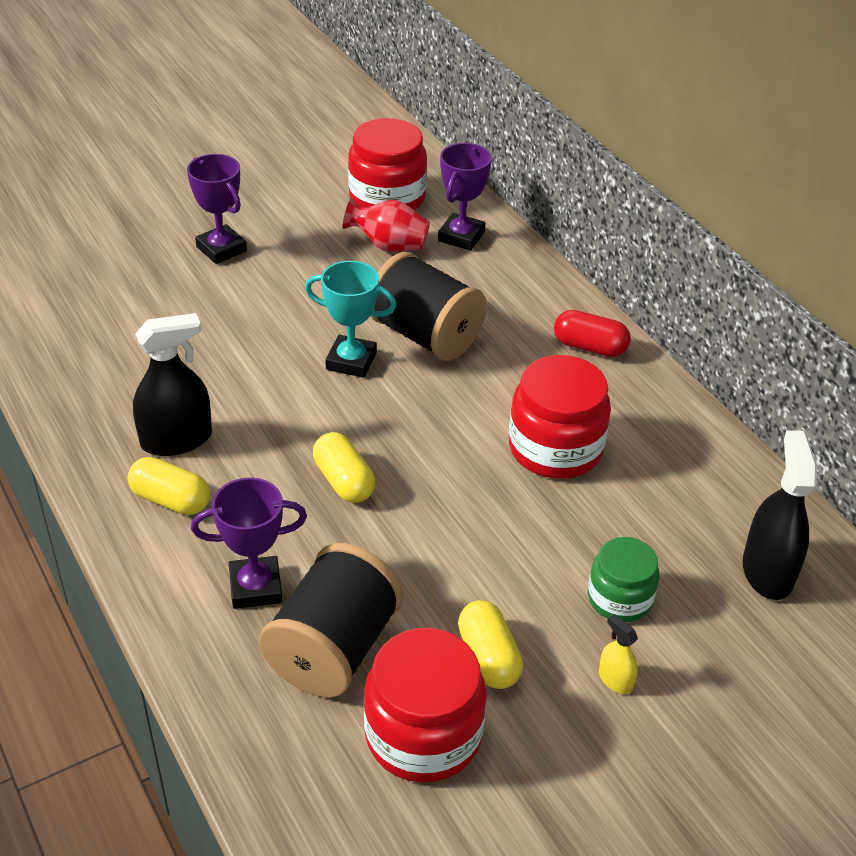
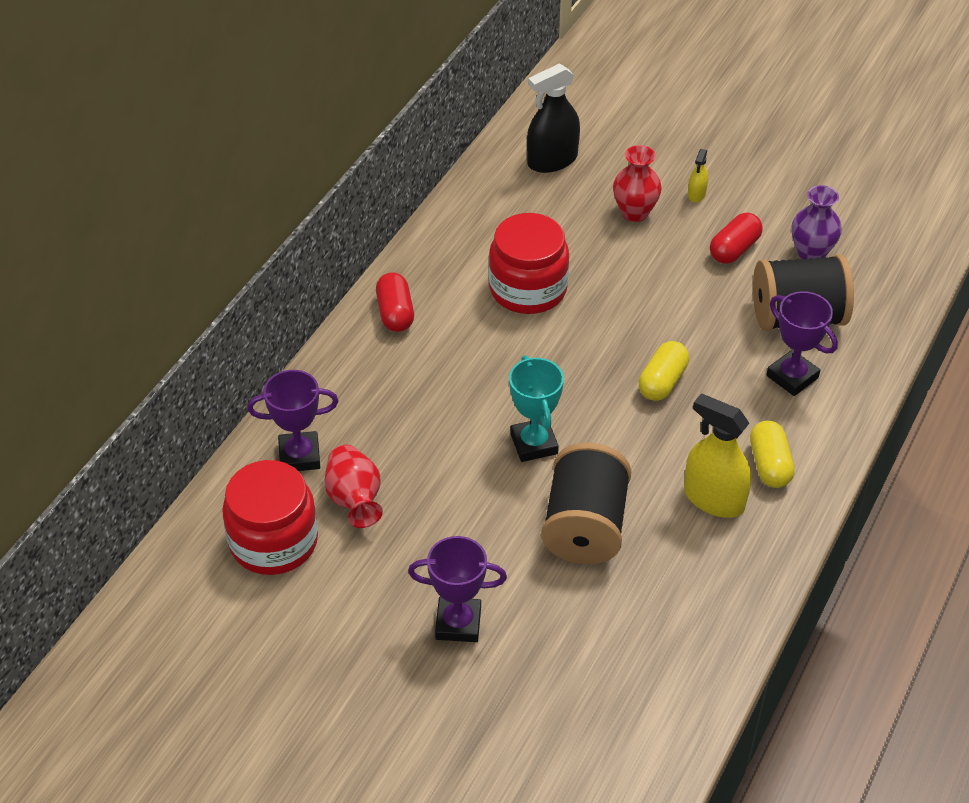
camera: 120 degrees left, 5 degrees up
(176, 440) = (714, 499): black spray bottle -> yellow spray bottle
(221, 249) = (458, 623): purple trophy -> purple trophy turned 75 degrees clockwise
(423, 734) = (811, 253): red jar -> purple vase
(425, 335) = (463, 414): black spool -> black spool (585, 527)
(488, 657) = (734, 249): yellow capsule -> red capsule
(619, 598) = (634, 213): green jar -> red vase

